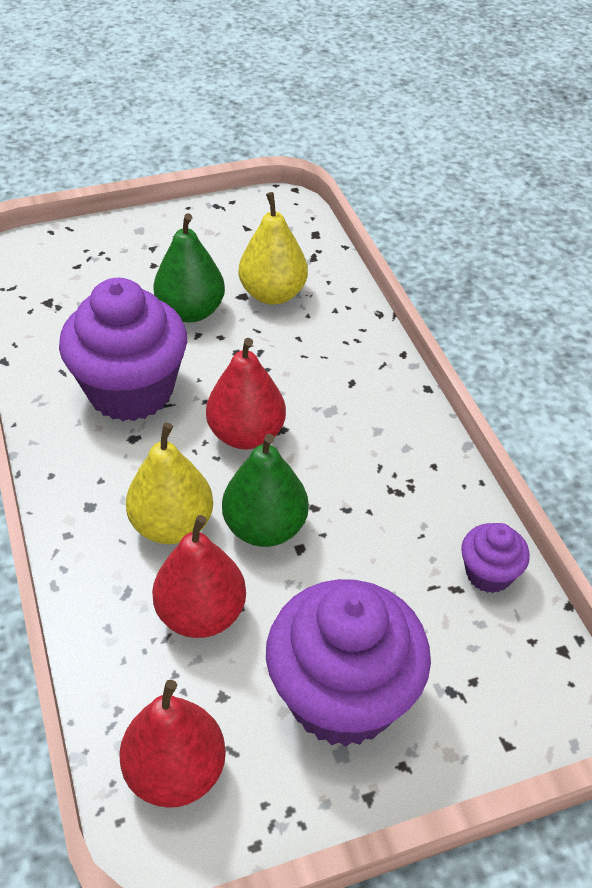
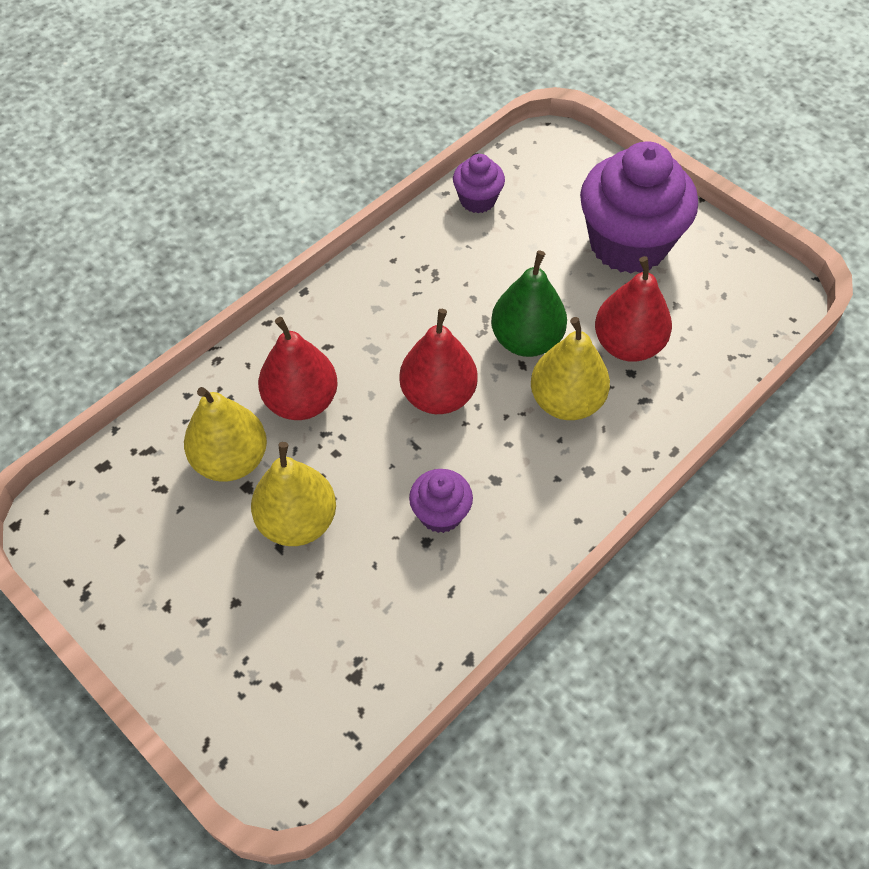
camera: 115 degrees left, 10 degrees up
(131, 391) = (440, 514): purple cupcake -> purple cupcake, size x0.47
(176, 771) = (743, 305): red pear -> red pear (301, 401)
(190, 311) = (297, 521): green pear -> yellow pear

